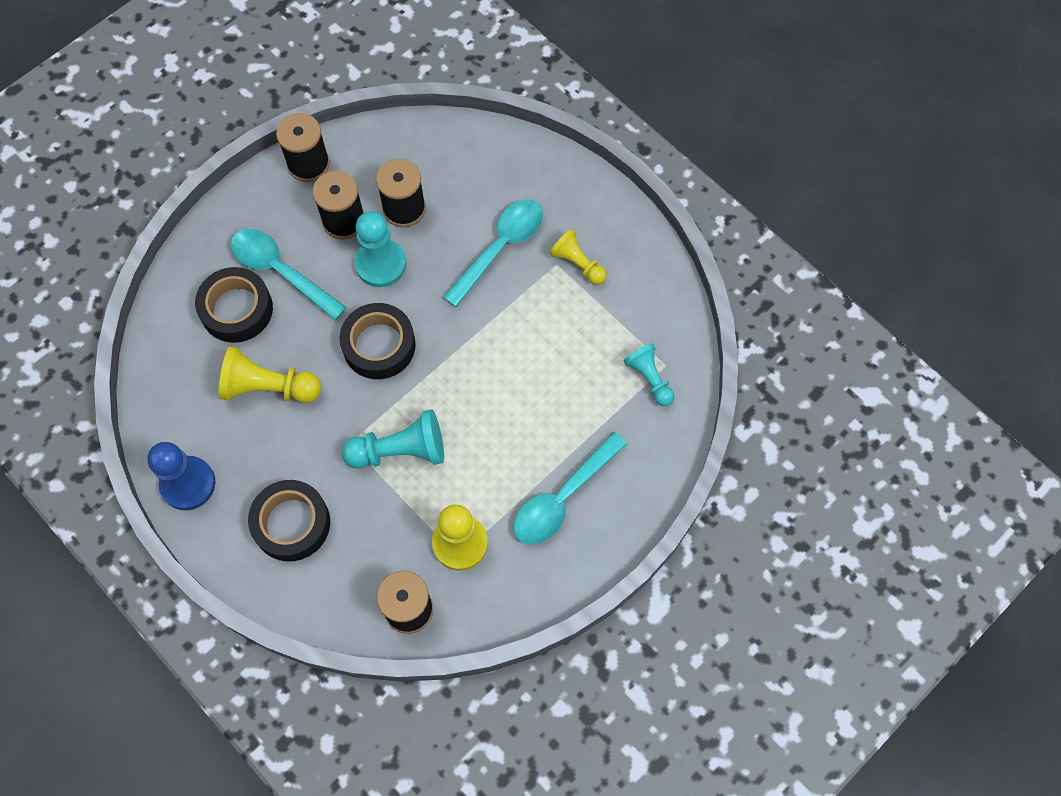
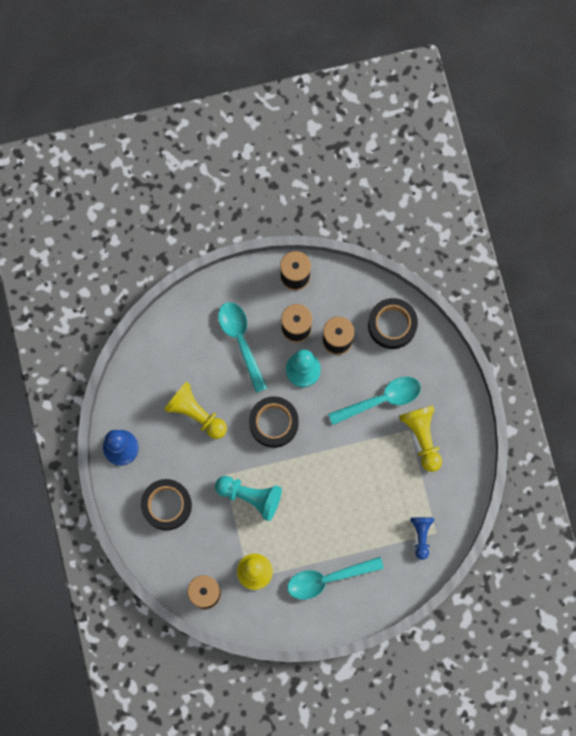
camera: 30 degrees right, 10 degrees up
(236, 309) = (202, 352): black tape -> black tape (392, 325)
(578, 264) = (422, 437): yellow pawn -> yellow pawn, size x1.54
(649, 379) = (421, 535): turquoise pawn -> blue pawn

